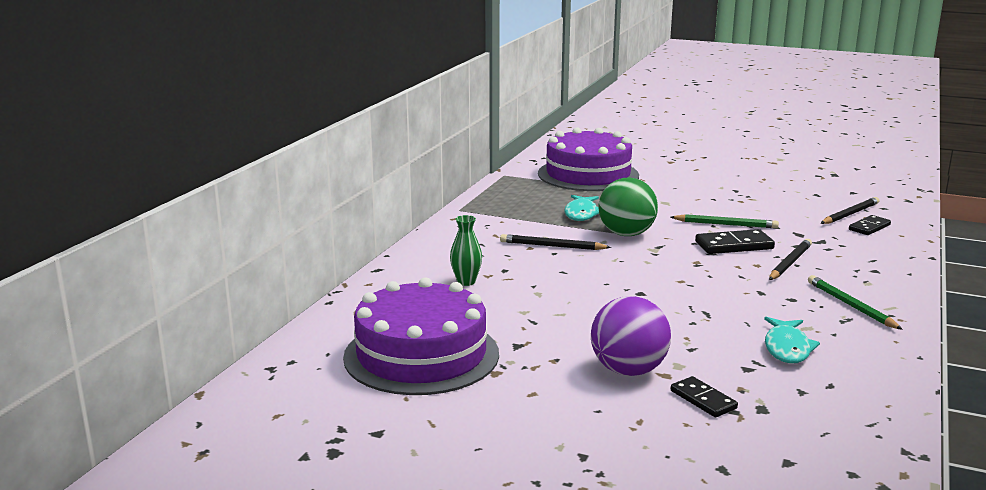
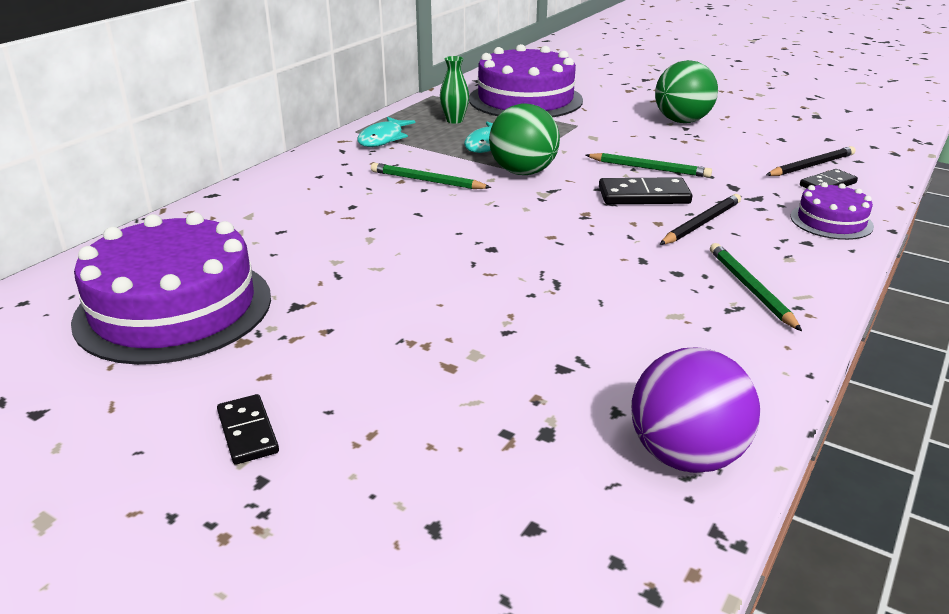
camera: 10 degrees right, 10 degrees up
(466, 282) = (297, 217): green vase -> green vase (454, 120)
(552, 246) = (427, 181): black pencil -> green pencil
(628, 370) = (406, 355): purple ball -> purple ball (686, 456)
(703, 399) = (475, 410): black domino -> black domino (248, 432)
(730, 185) = (682, 121): none -> green ball
(787, 348) = (632, 343): turquoise fish -> turquoise fish (383, 139)
(885, 254) = (831, 221): none -> purple cake

